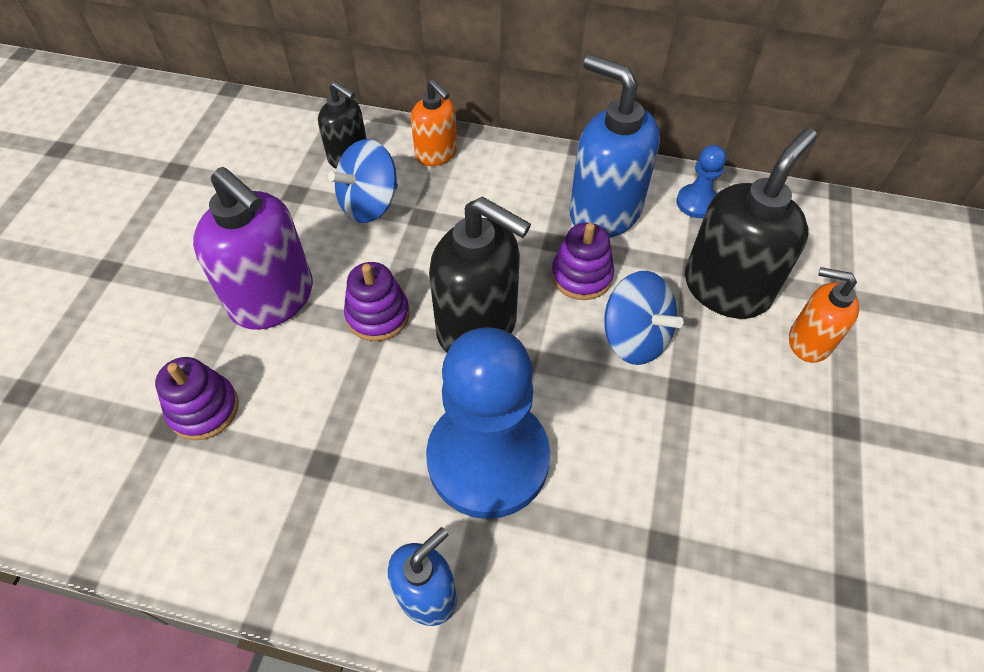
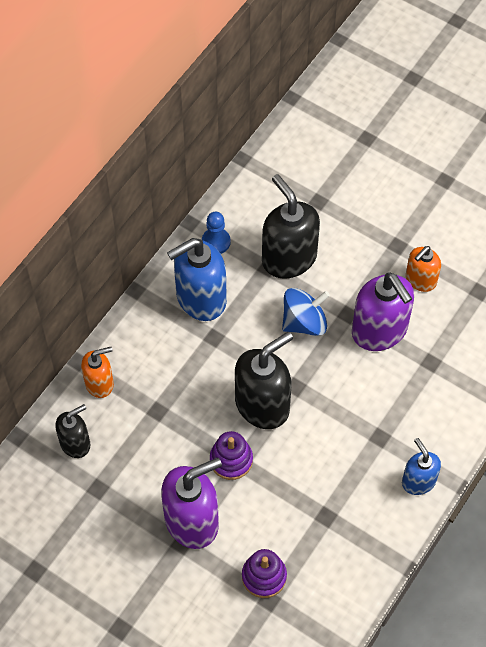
camera: 70 degrees left, 5 degrees up
(369, 204) = (131, 441): blue spinning top -> none
(488, 459) = (354, 428): blue pawn -> none
(581, 276) = (247, 332): purple stacking toy -> none
(677, 445) = (379, 331): none -> purple soap dispenser
(808, 341) = (341, 235): orange soap dispenser -> orange soap dispenser (420, 280)

